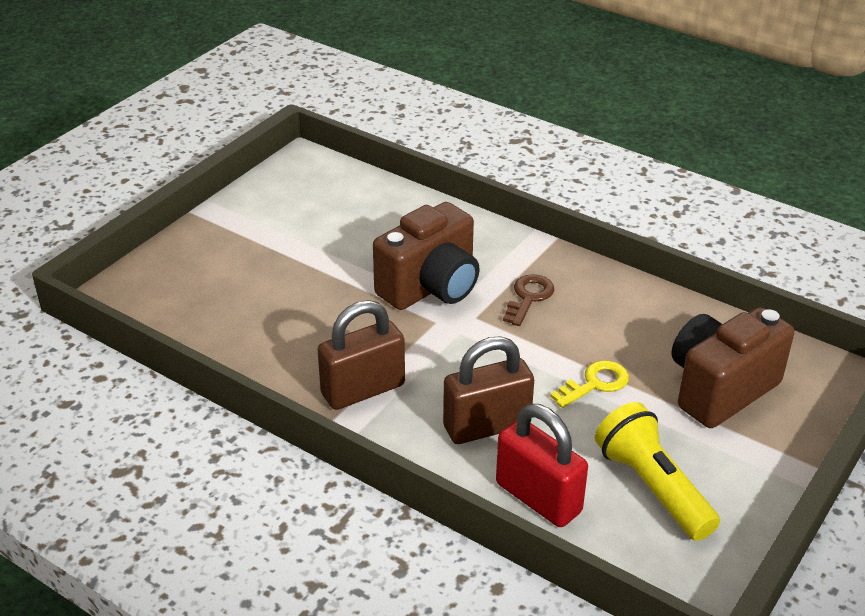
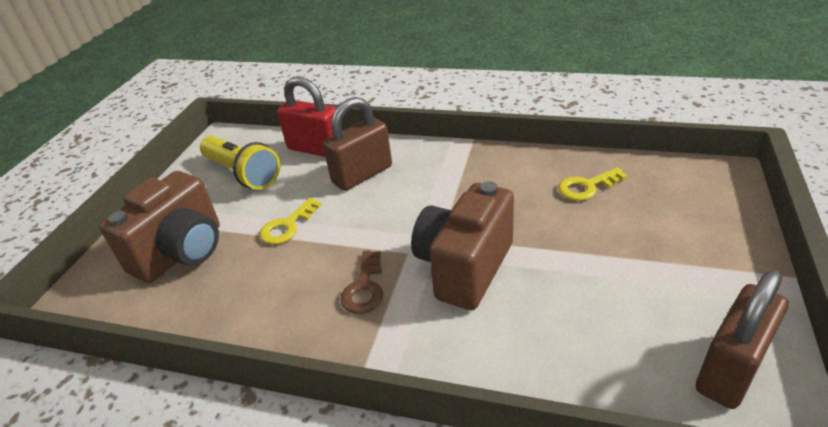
camera: 165 degrees right, 0 degrees up
(253, 324) = (587, 187): none -> yellow key
(363, 390) = (462, 170): brown padlock -> brown padlock (730, 369)

